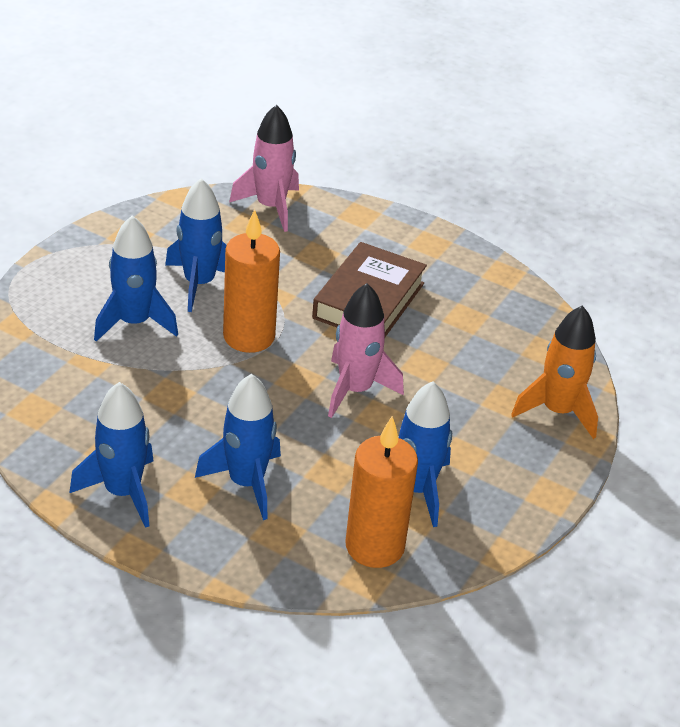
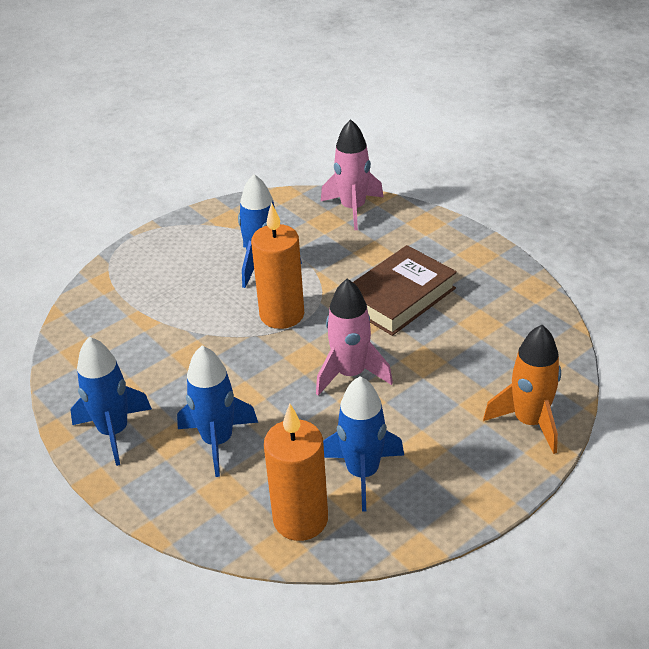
camera: 25 degrees right, 0 degrees up
(134, 322) = (195, 291): blue rocket -> none

